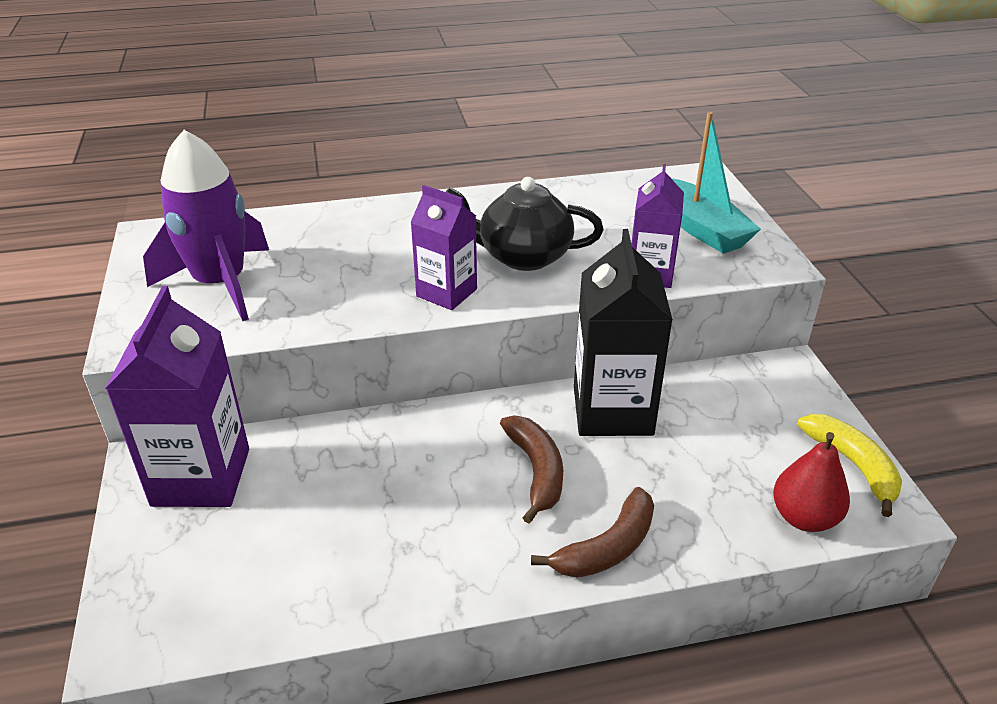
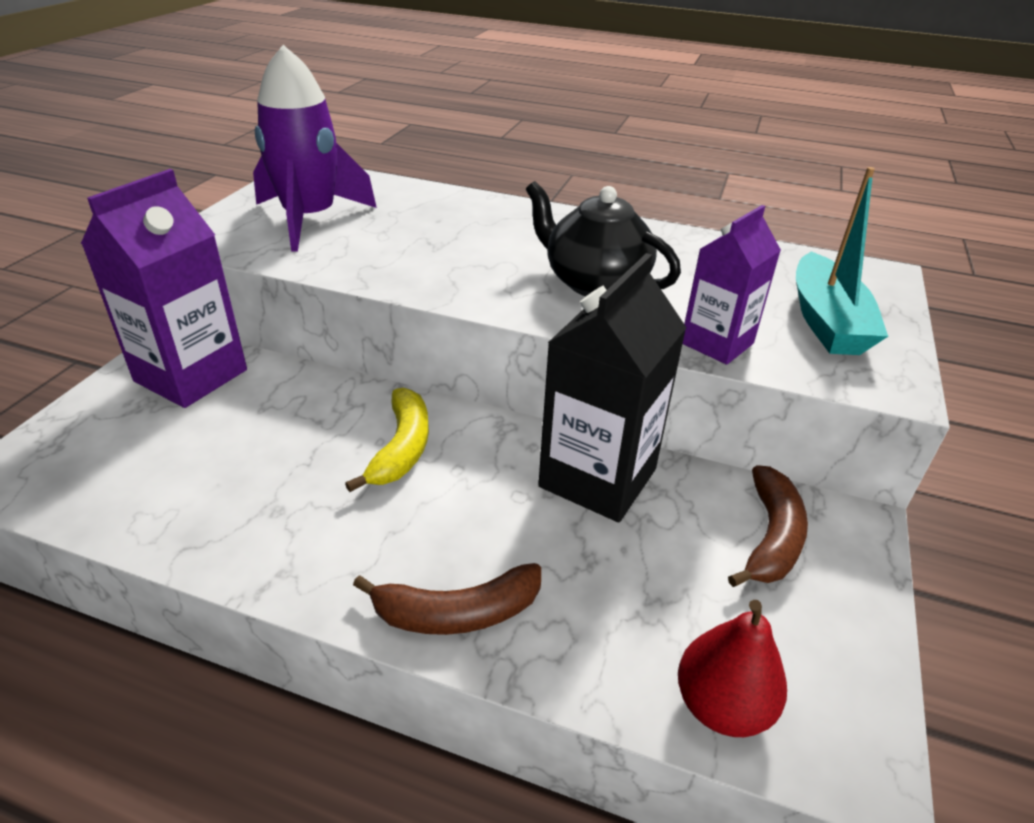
camera: 30 degrees right, 0 degrees up
(446, 293) = (485, 288): purple carton -> none
(536, 471) = (462, 500): brown banana -> brown banana (771, 537)
(853, 465) = (848, 677): yellow banana -> yellow banana (402, 448)

